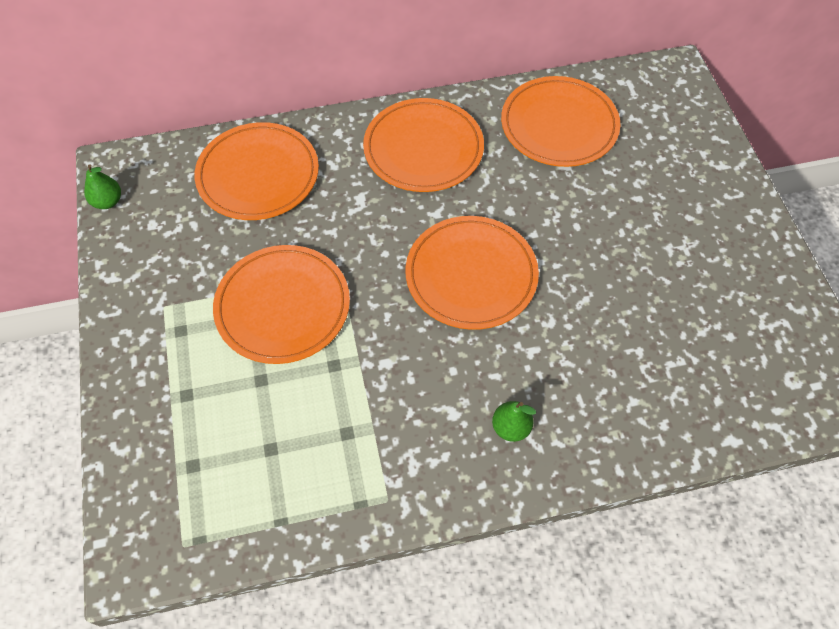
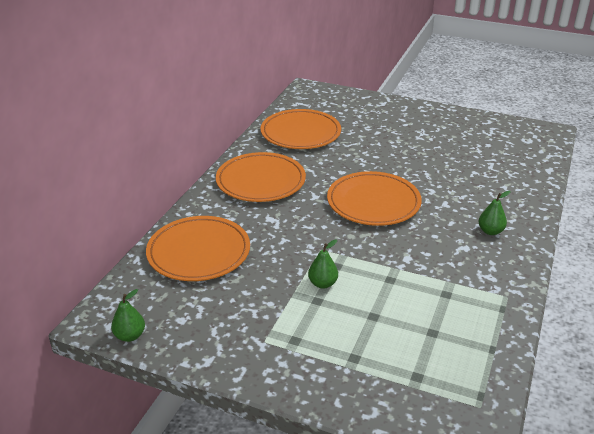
camera: 55 degrees left, 25 degrees down
(283, 306) = (322, 283): orange plate -> green pear

